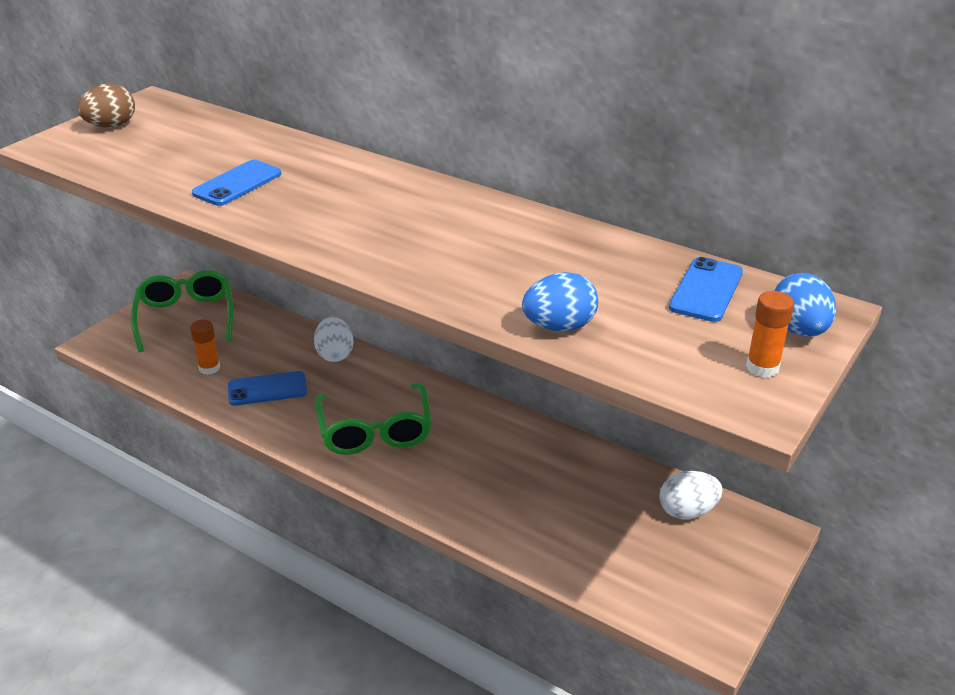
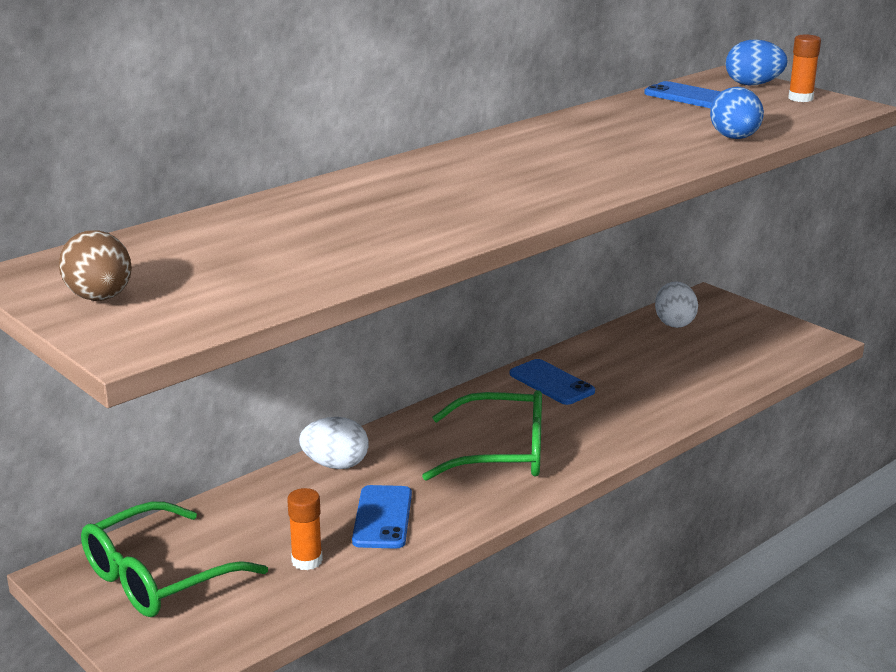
camera: 75 degrees left, 10 degrees down
(186, 317) = (157, 578): green glasses -> green glasses turned 45 degrees counterclockwise
(237, 184) = (372, 231): blue phone -> blue phone (551, 383)

